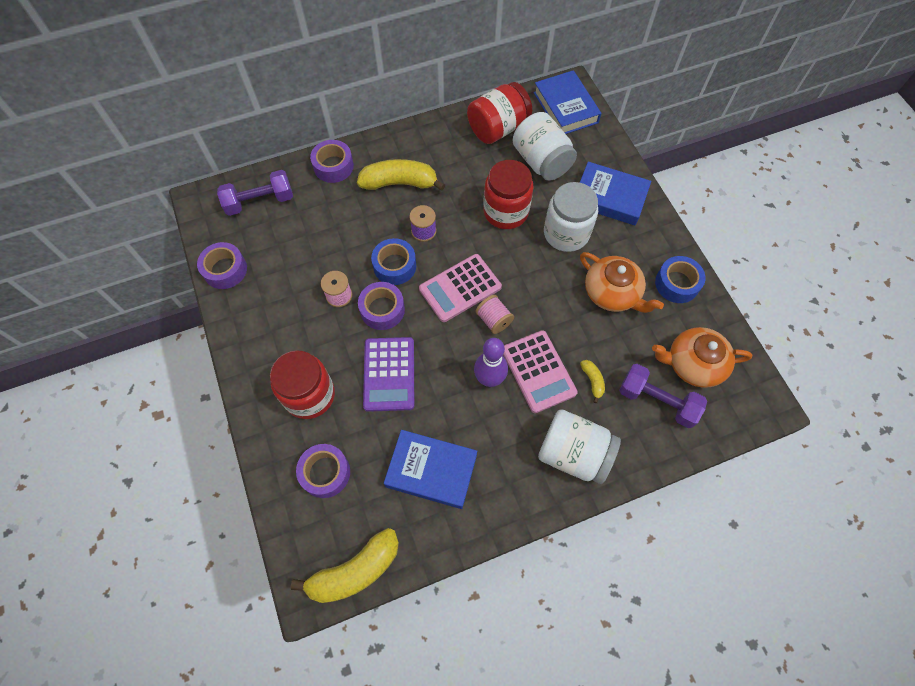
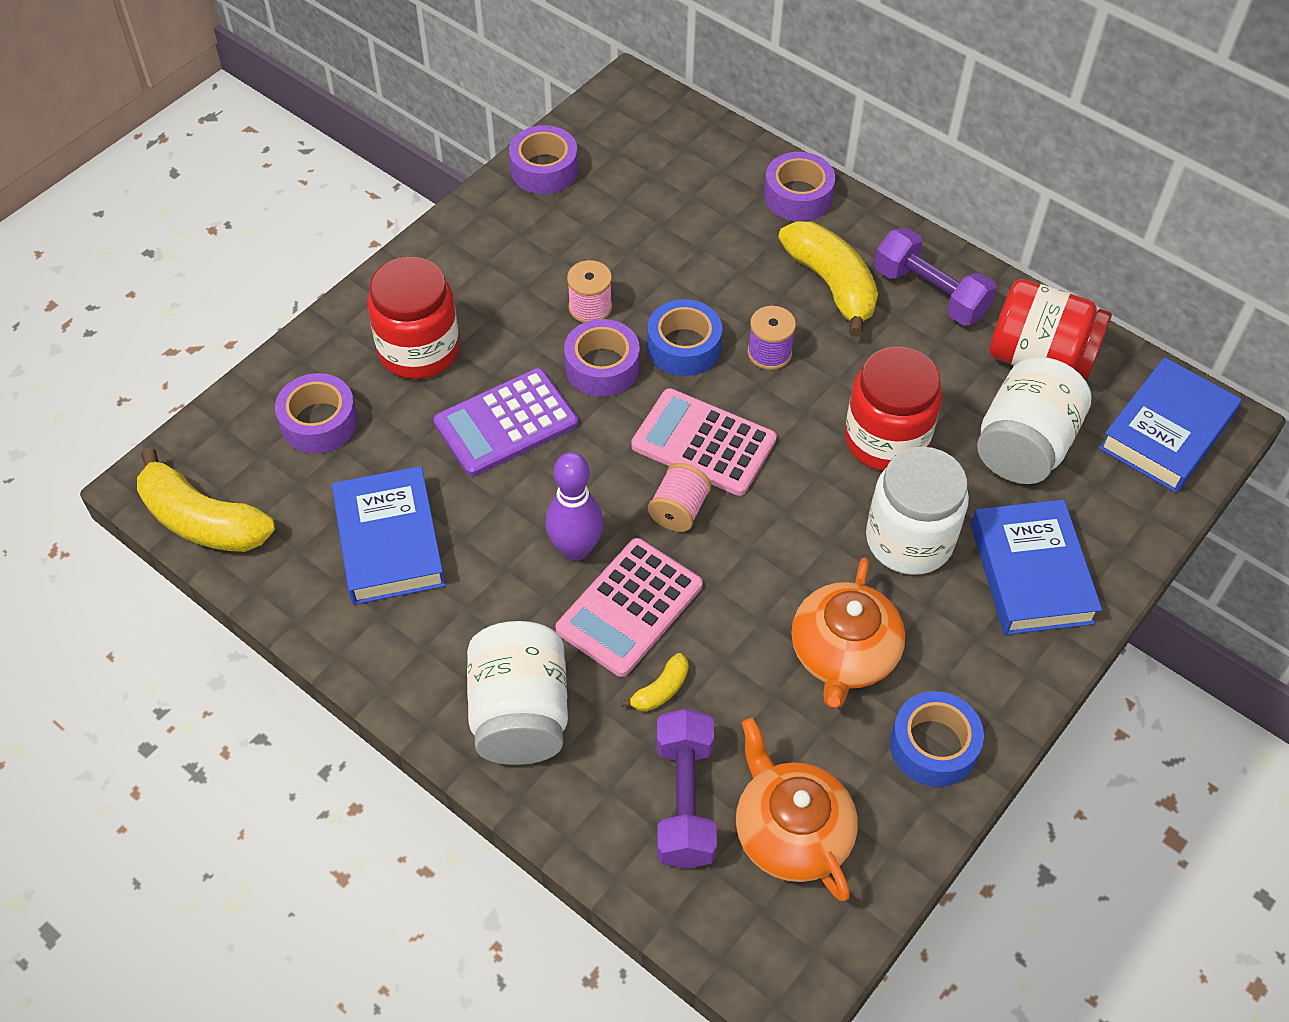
camera: 60 degrees right, 10 degrees down
(260, 201) = (675, 149): purple dumbbell -> purple dumbbell (930, 293)

